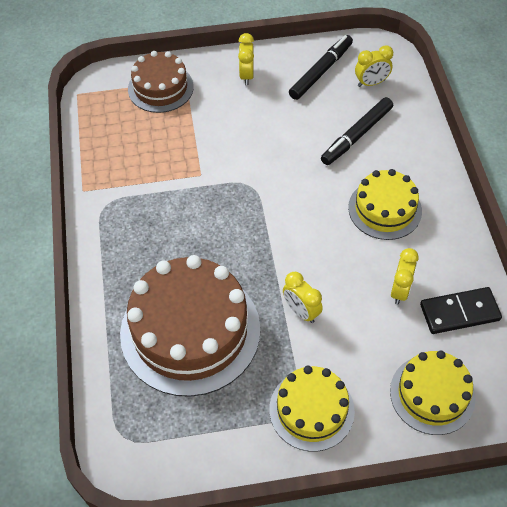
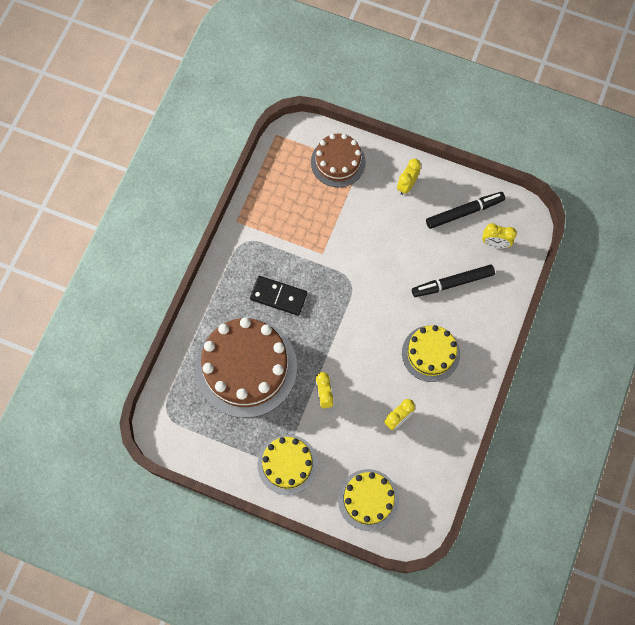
camera: 30 degrees right, 15 degrees up
(459, 312) = (426, 457): black domino -> black domino (278, 296)

